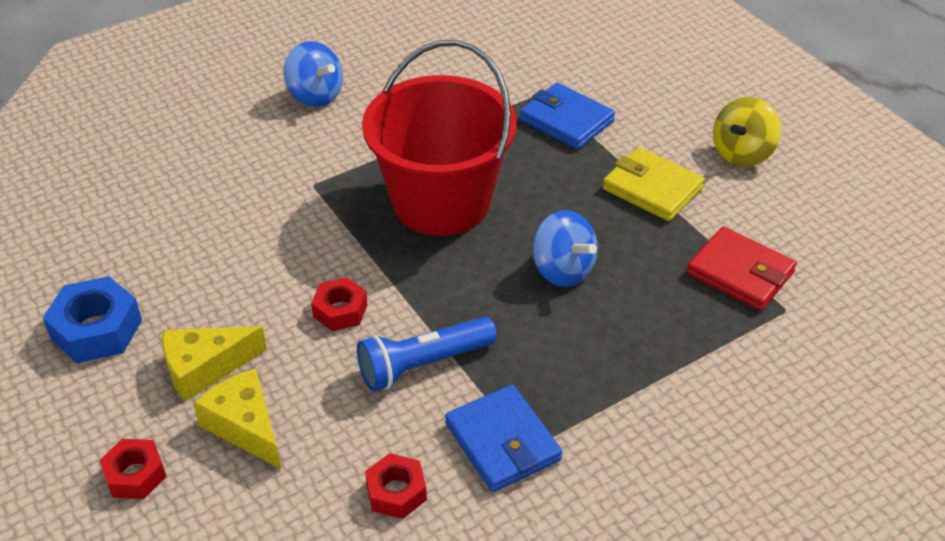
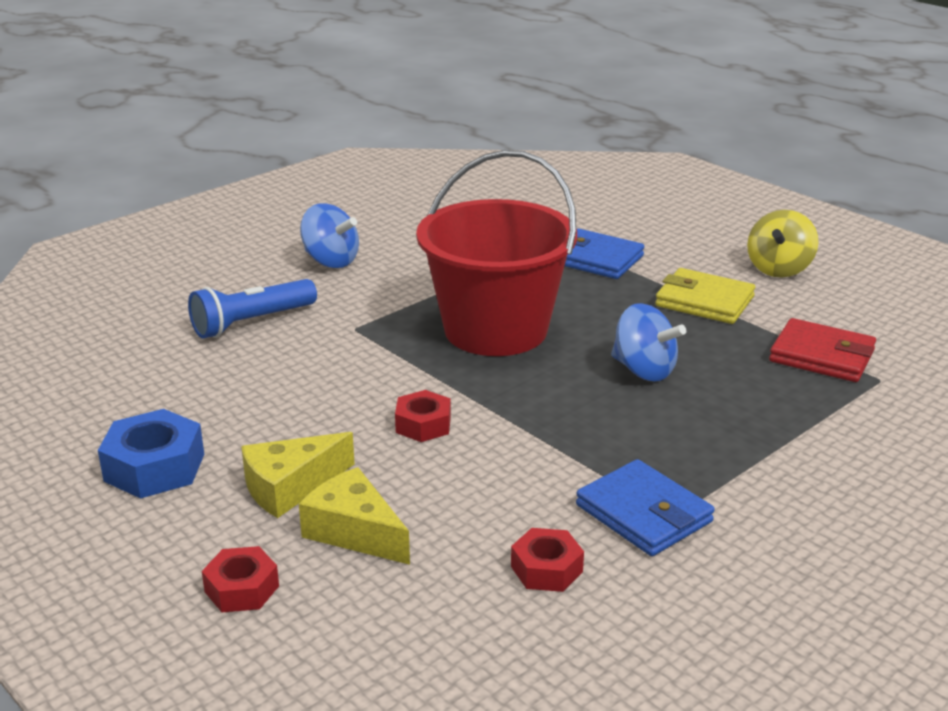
camera: 10 degrees left, 15 degrees down
(423, 364) = (531, 459): blue flashlight -> blue flashlight (252, 323)

